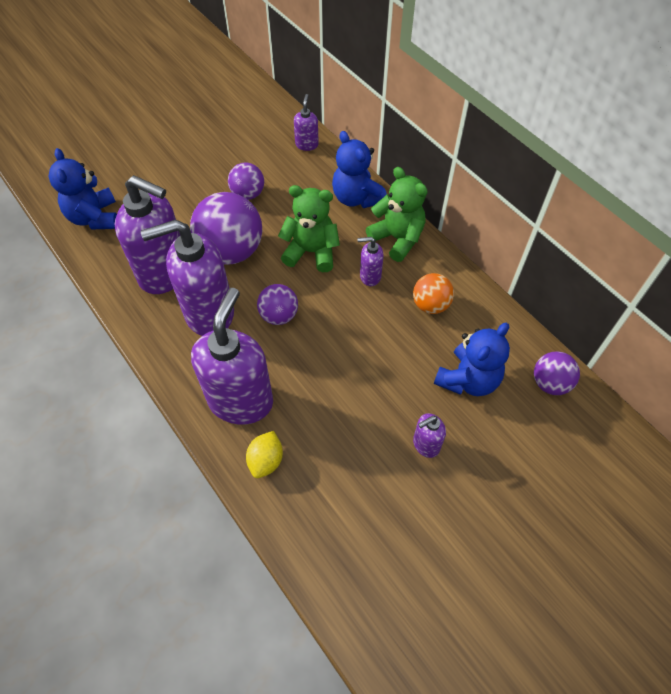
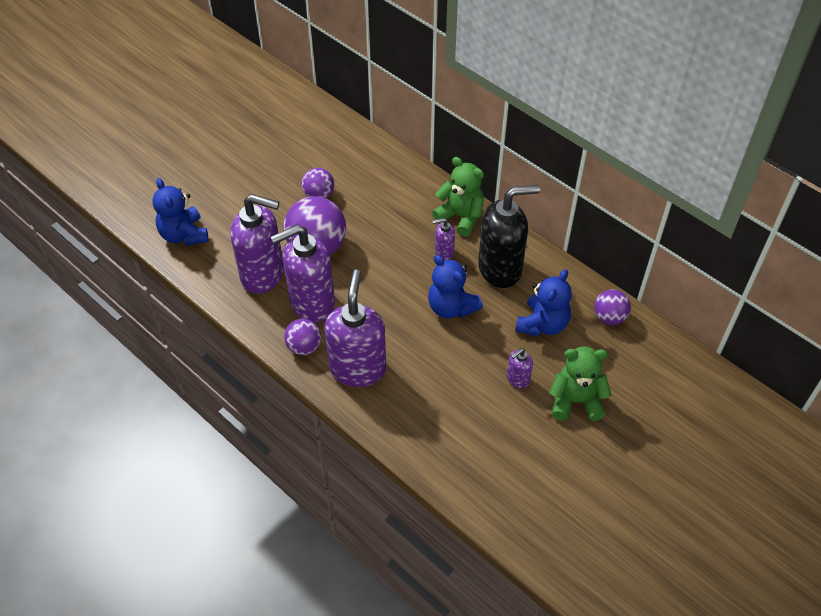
camera: 10 degrees left, 5 degrees down
(266, 460) = (390, 411): yellow lemon -> none
(279, 315) = (373, 296): purple ball -> purple ball (304, 347)
(307, 144) = (361, 143): purple soap dispenser -> none
(311, 252) = (388, 238): green teddy bear -> green teddy bear (576, 401)
(356, 198) = (417, 186): blue teddy bear -> blue teddy bear (451, 307)
(430, 305) = (500, 269): orange ball -> black soap dispenser

